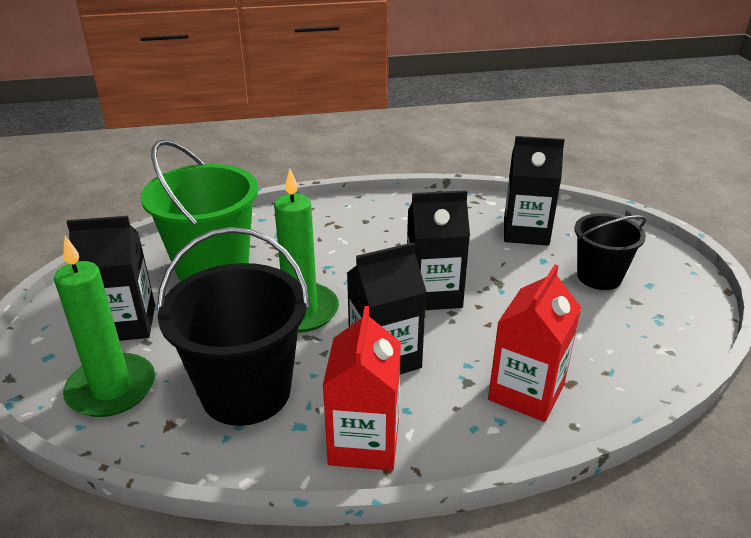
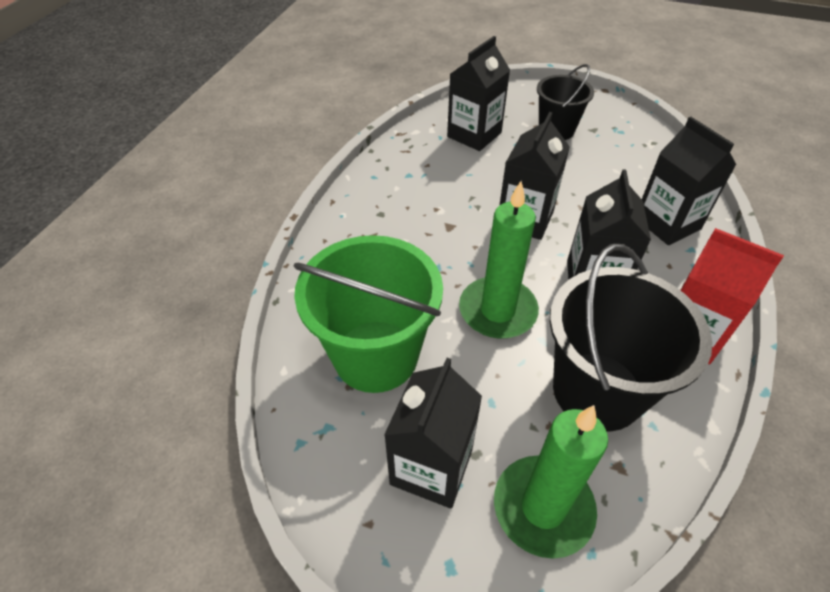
camera: 60 degrees left, 15 degrees up
(526, 392) = (667, 223): red carton -> black carton

